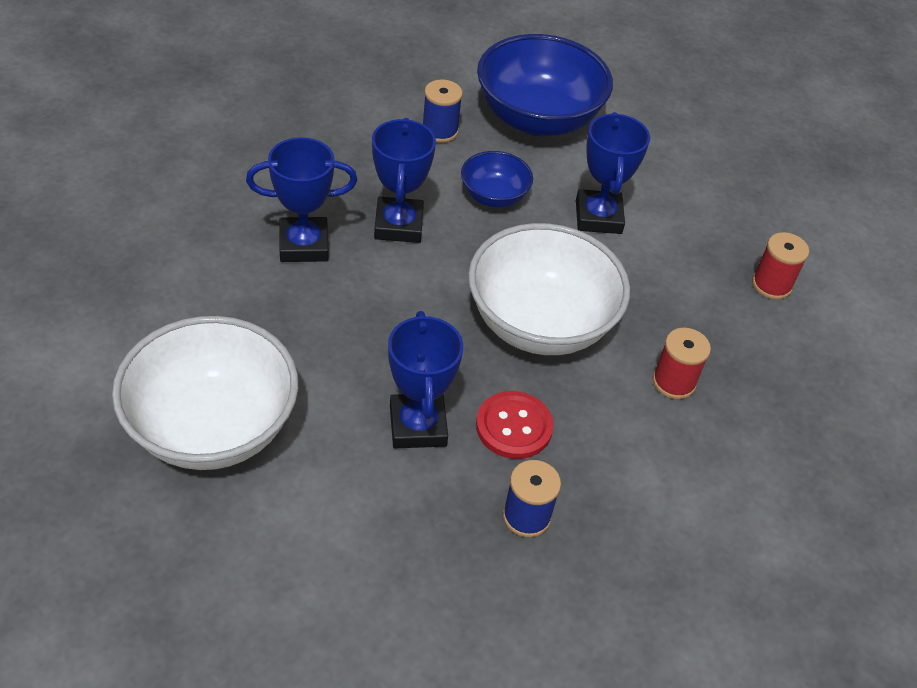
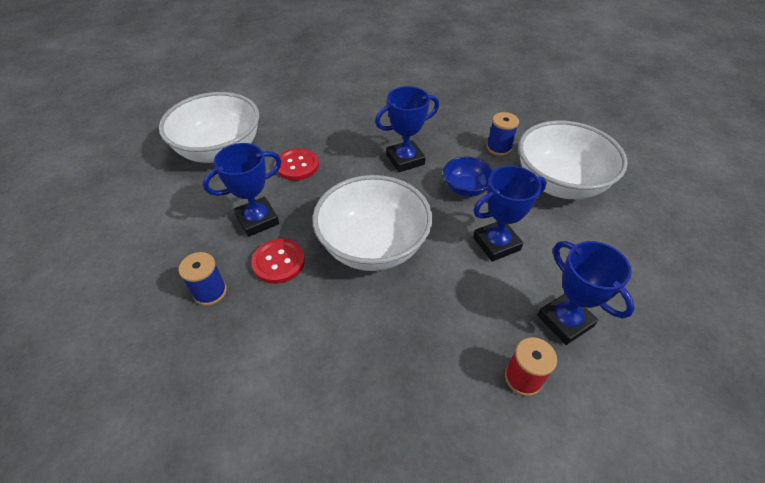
camera: 70 degrees right, 0 degrees up
(304, 245) = (361, 133): blue trophy -> blue trophy (565, 321)
(326, 343) = (297, 165): none -> red button
(537, 119) = (559, 183): blue bowl -> white bowl
(674, 382) = (368, 338): red spool -> none

